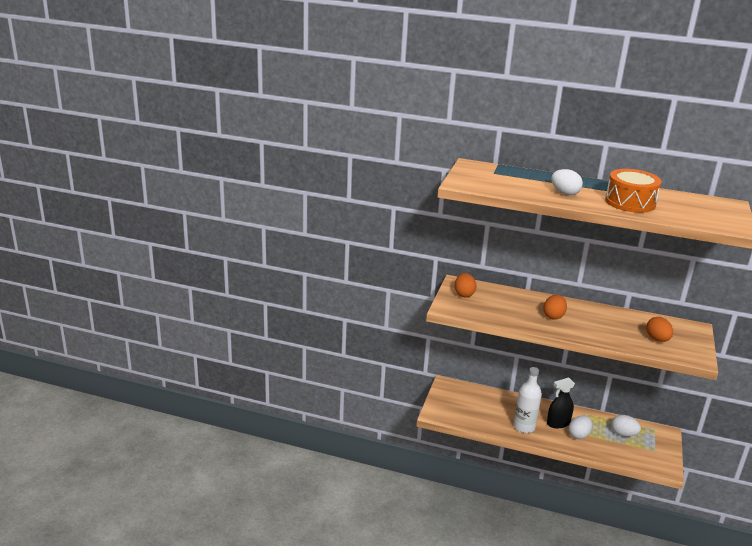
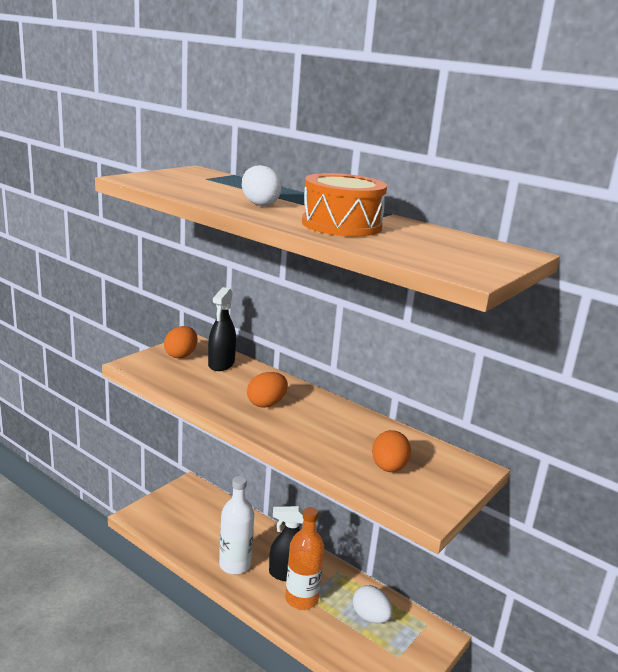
camera: 20 degrees right, 5 degrees down
(495, 294) = (221, 364): none -> black spray bottle
(579, 435) = (301, 598): white egg -> orange bottle

